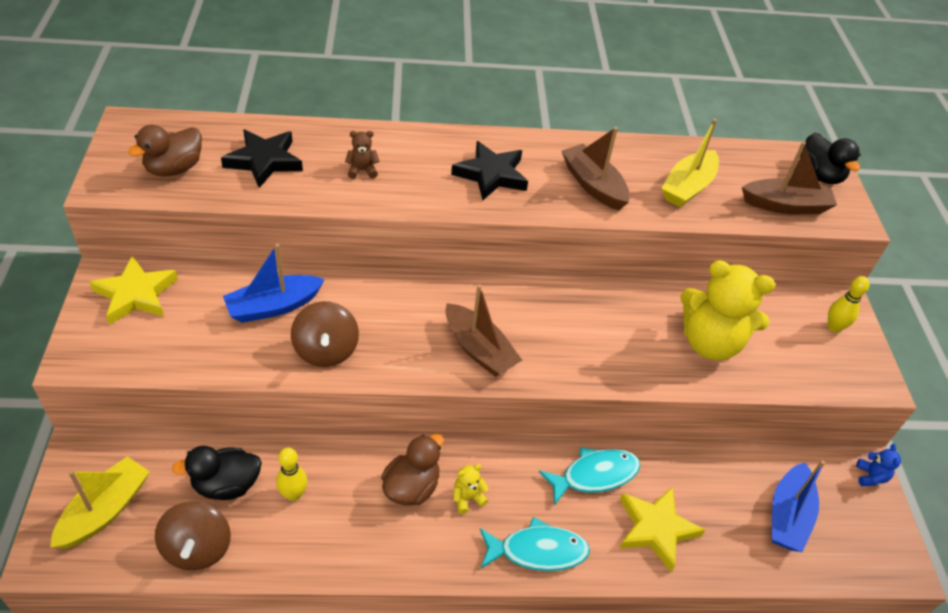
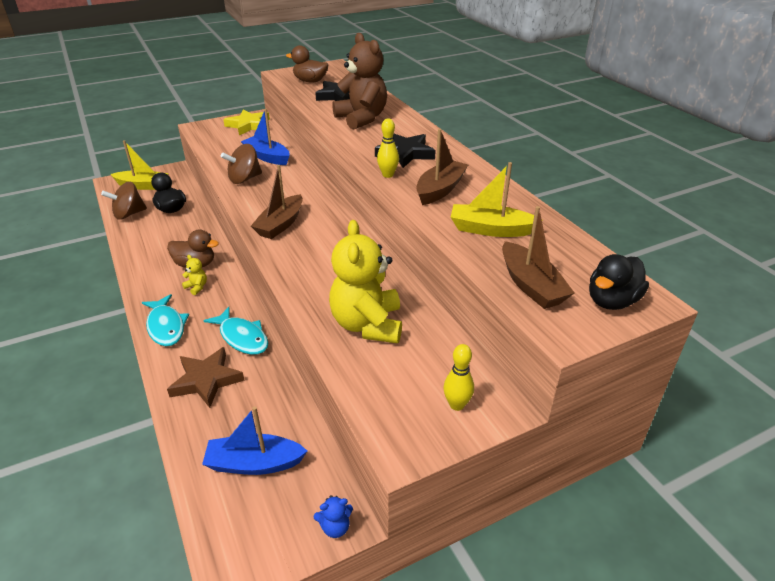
camera: 70 degrees right, 10 degrees down
(293, 494) = (173, 229): yellow bowling pin -> yellow bowling pin (388, 175)
(362, 170) = (362, 119): brown teddy bear -> brown teddy bear, size x2.50
(656, 529) = (206, 380): yellow star -> brown star

